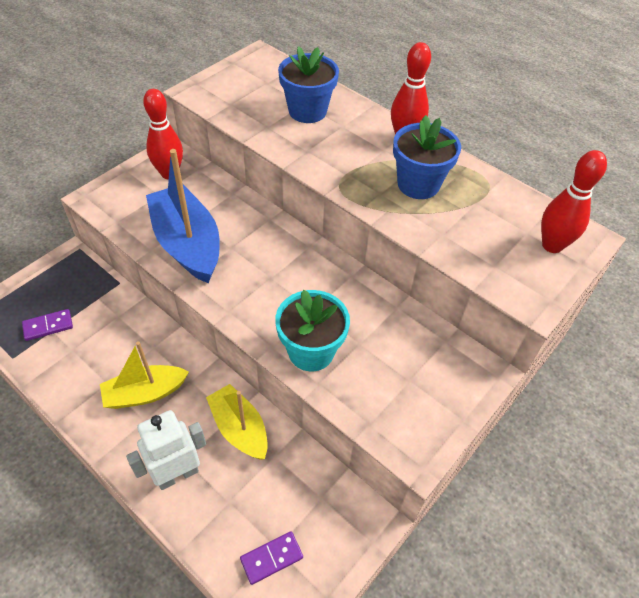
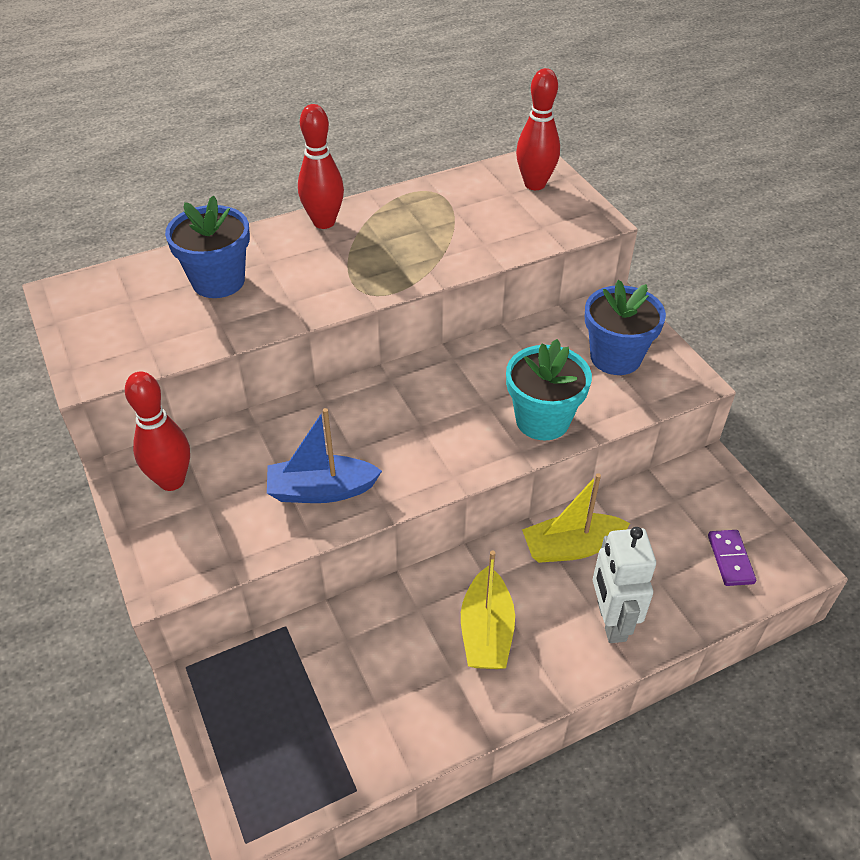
camera: 65 degrees left, 5 degrees down
(48, 326) = (320, 732): purple domino -> none
(187, 244) = (321, 490): blue boat -> blue boat, size x0.64
(418, 184) = (404, 236): blue flower pot -> blue flower pot (615, 357)

